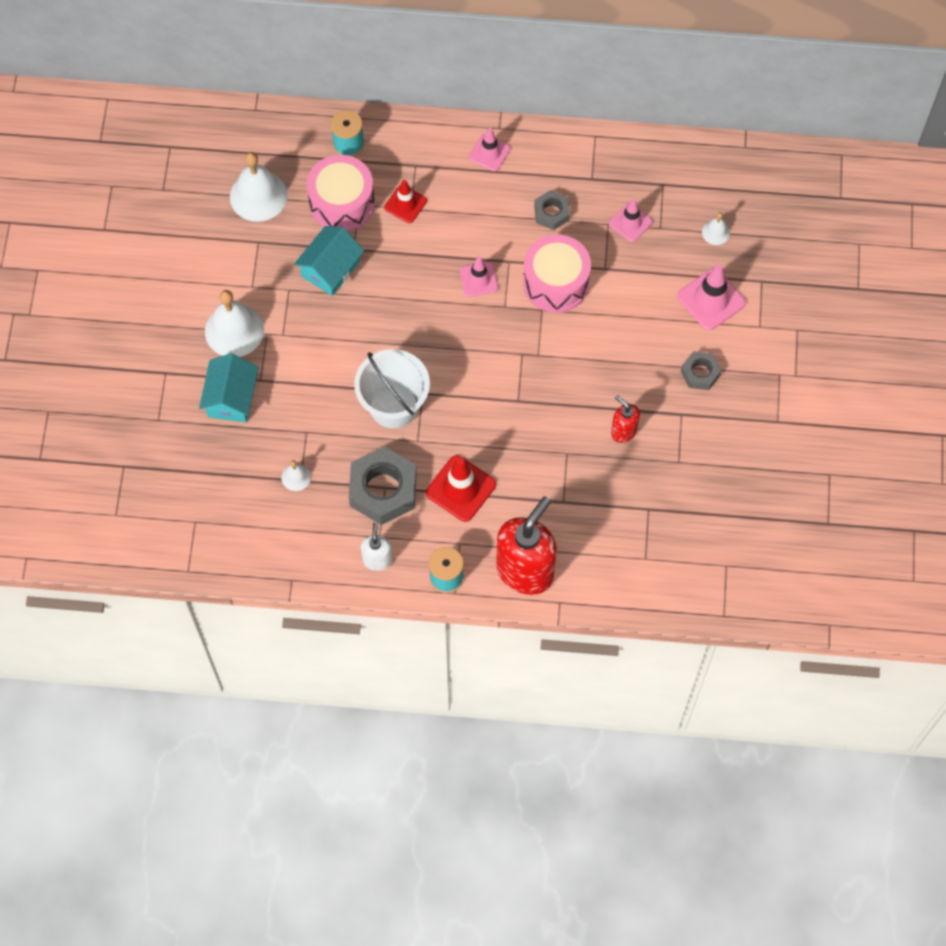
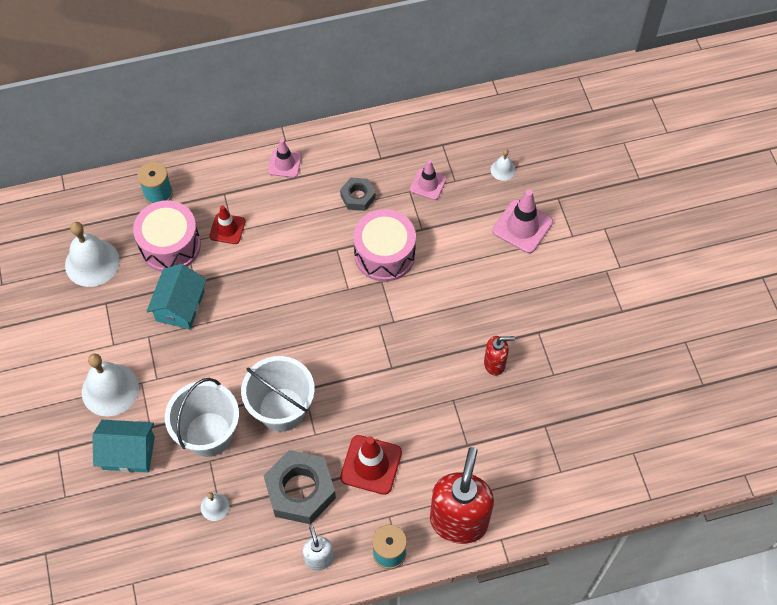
camera: 20 degrees left, 5 degrees down
(231, 398) = (128, 452): turquoise house -> turquoise house turned 75 degrees counterclockwise
(314, 406) = (208, 434): none -> white bucket
(478, 279) = (316, 273): pink traffic cone -> none
(623, 431) = (495, 364): red soap dispenser -> red soap dispenser turned 150 degrees clockwise
(700, 373) = (539, 291): grey nut -> none

